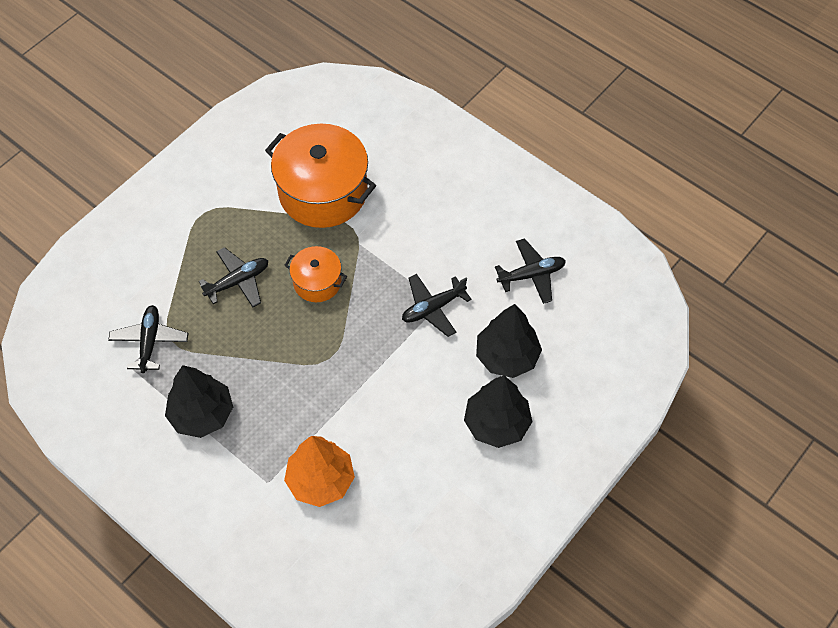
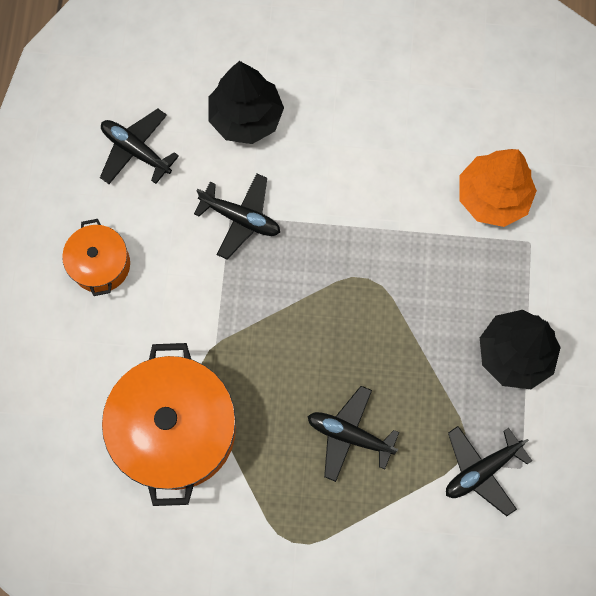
camera: 125 degrees left, 15 degrees up
(317, 282) = (292, 352): orange pot -> orange pot (100, 264)
(496, 423) = (322, 84): black tree -> none

